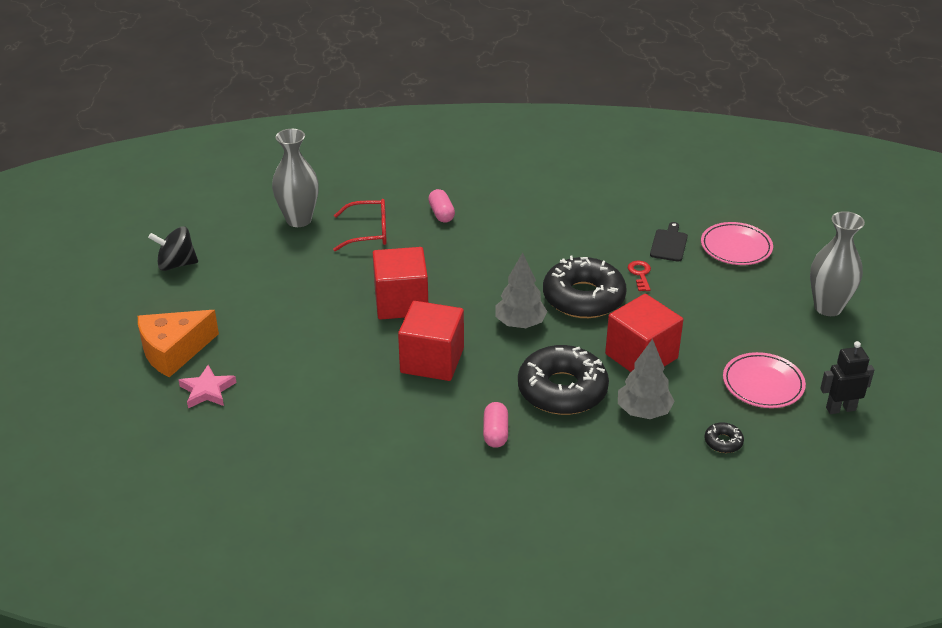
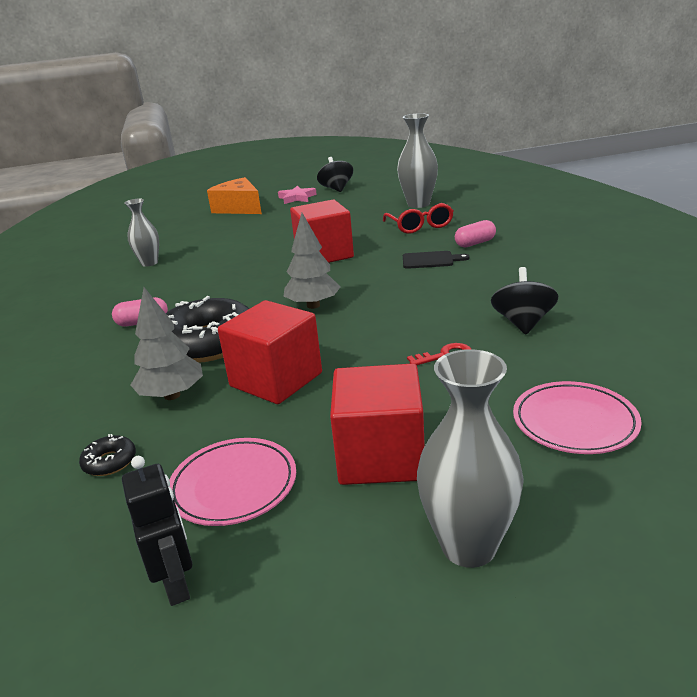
camera: 80 degrees right, 10 degrees down
(207, 390) = (198, 224): pink star -> pink star (297, 198)
(325, 433) = (149, 263): none -> grey vase
(432, 360) = (245, 280): red cube -> red cube (381, 456)
(583, 298) = (375, 329): black donut -> none
(608, 231) = (523, 323): none -> black spinning top
(669, 244) = (532, 366): black cutting board -> black cutting board (430, 260)

